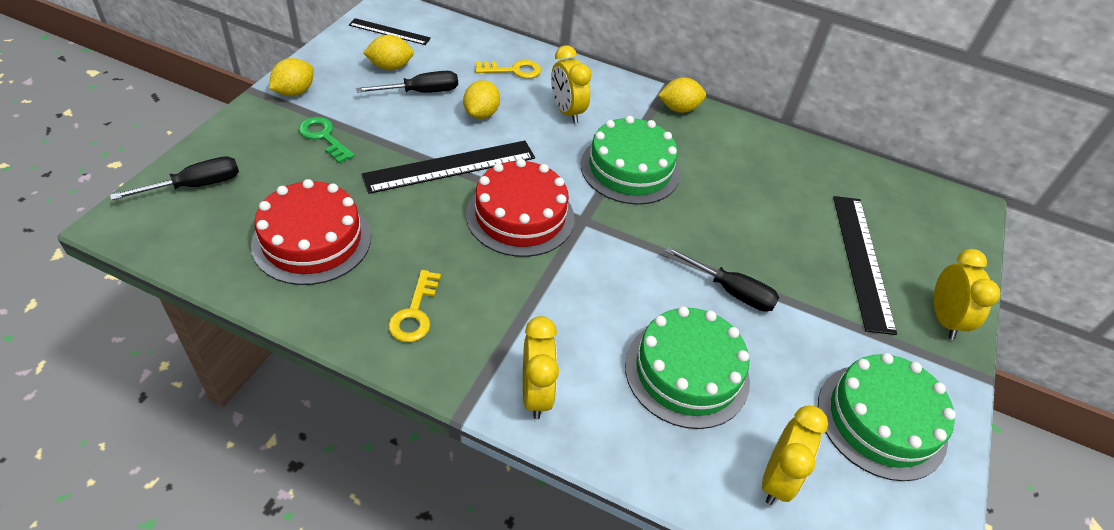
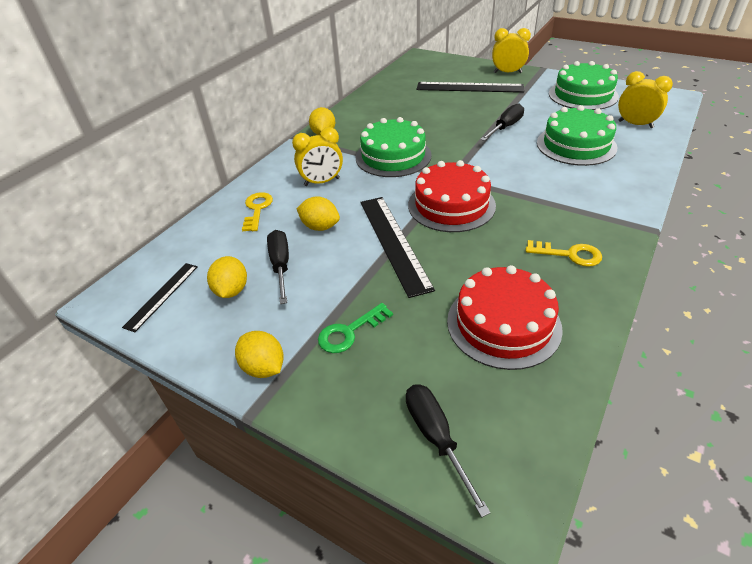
camera: 75 degrees left, 5 degrees down
(536, 394) = (618, 198): yellow clock -> none

